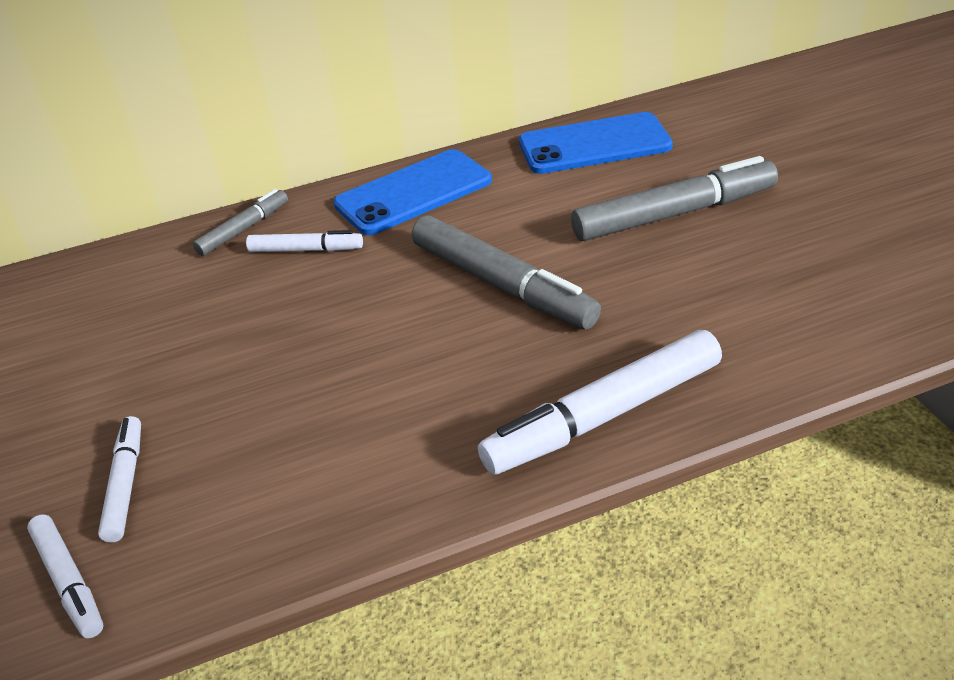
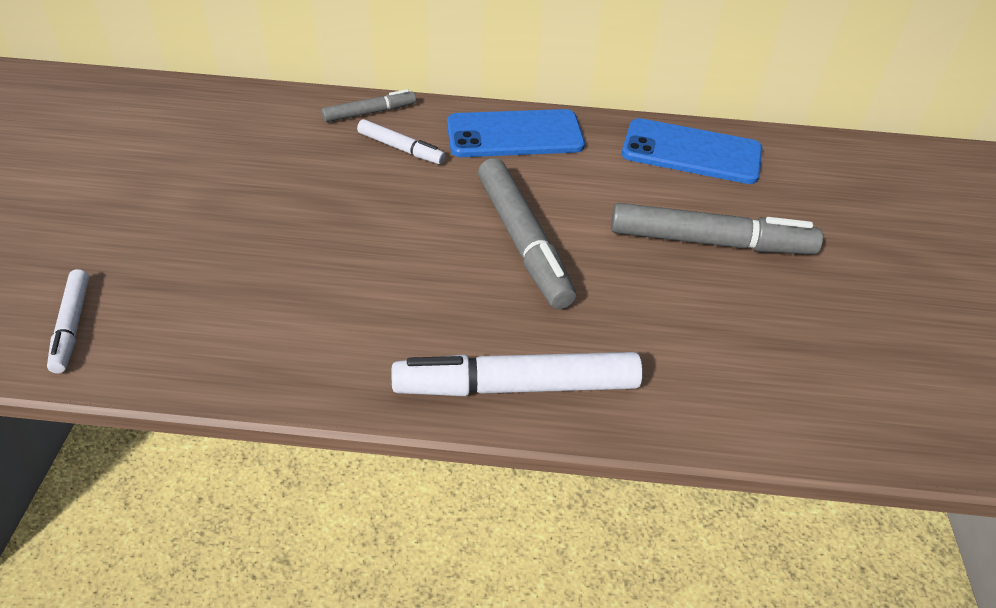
camera: 20 degrees right, 5 degrees up
(126, 484) = (154, 273): white marker -> none

